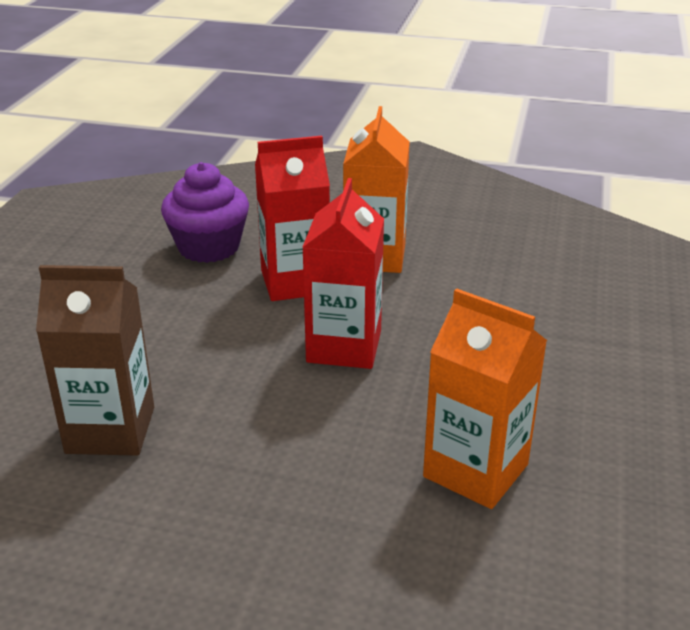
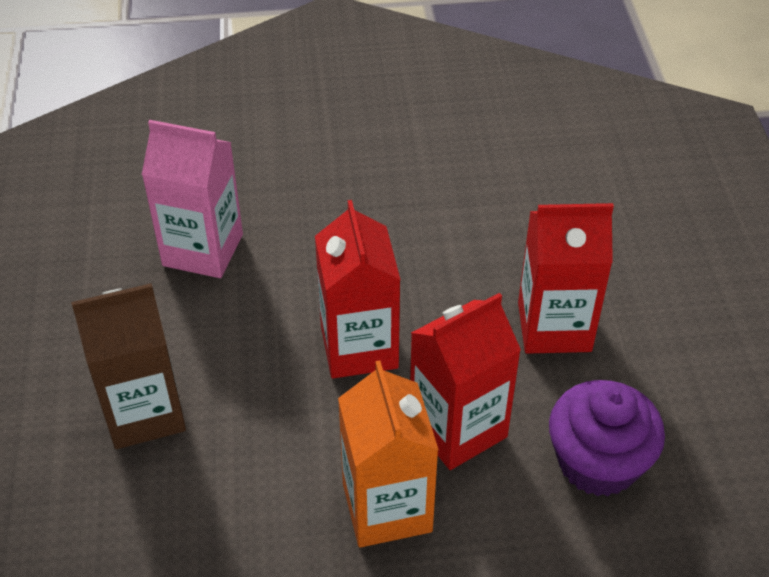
camera: 160 degrees right, 15 degrees up
(110, 430) = (502, 209): brown carton -> brown carton (144, 412)
(161, 323) = (554, 327): none -> red carton
(475, 470) = (203, 250): orange carton -> pink carton

